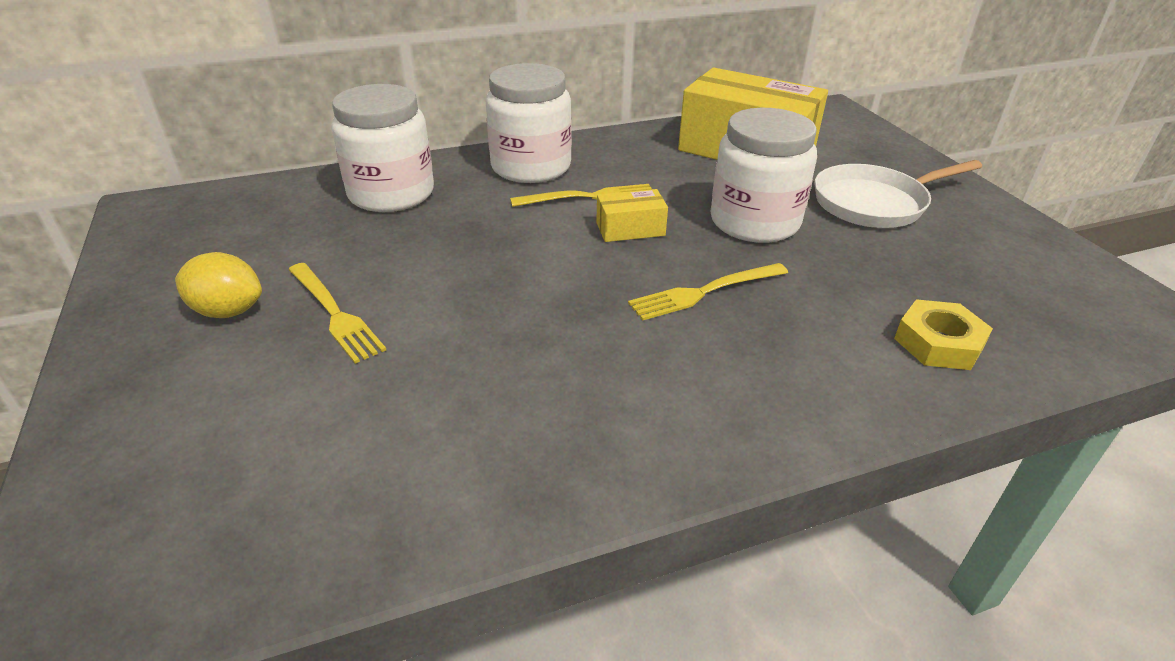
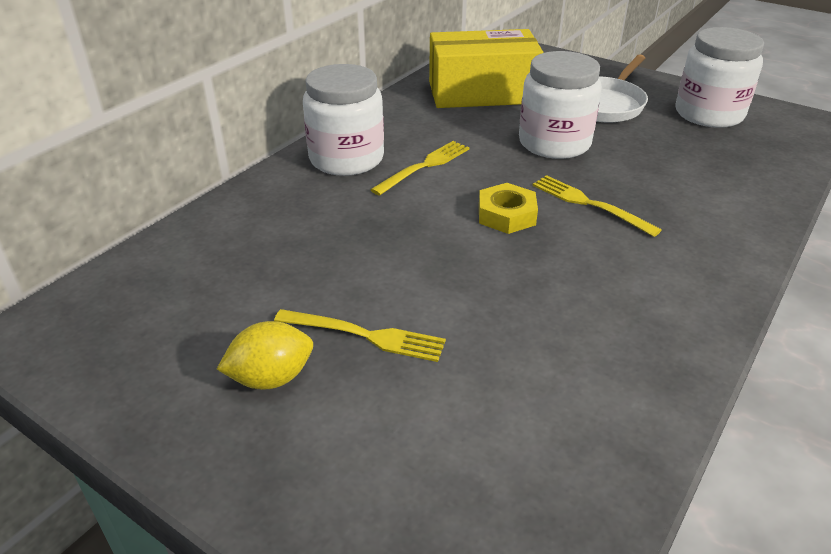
camera: 35 degrees left, 0 degrees up
(391, 193) = (262, 223): white jar -> white jar (709, 114)
(630, 229) = (485, 179): yellow box -> none
(703, 292) = (588, 204): yellow fork -> yellow fork turned 105 degrees clockwise
(938, 343) = (740, 179): yellow nut -> yellow nut (506, 215)

